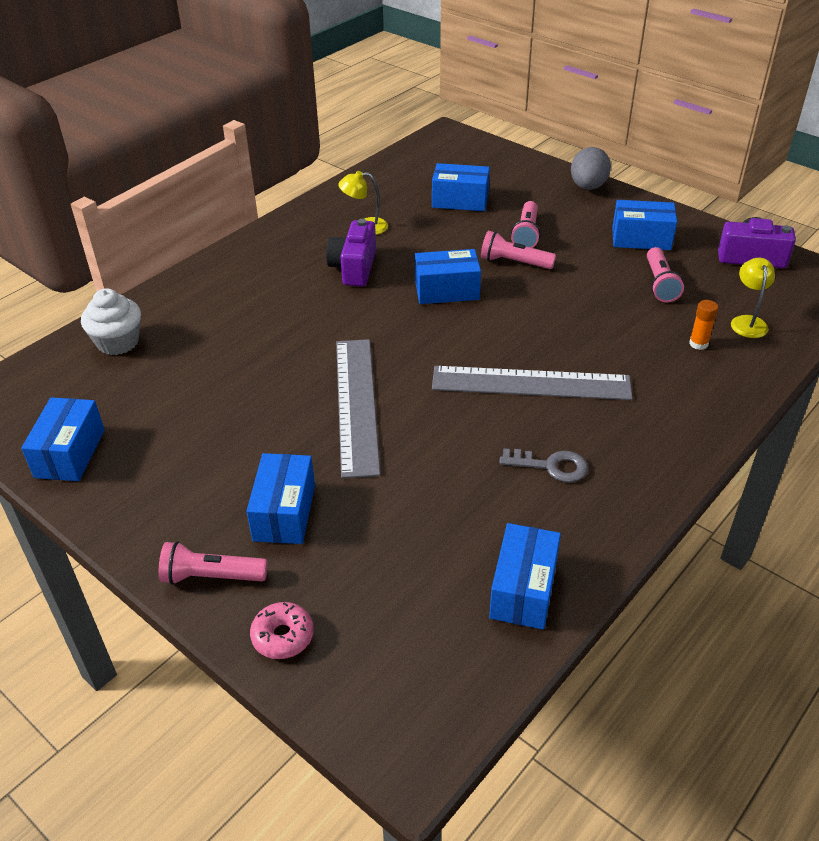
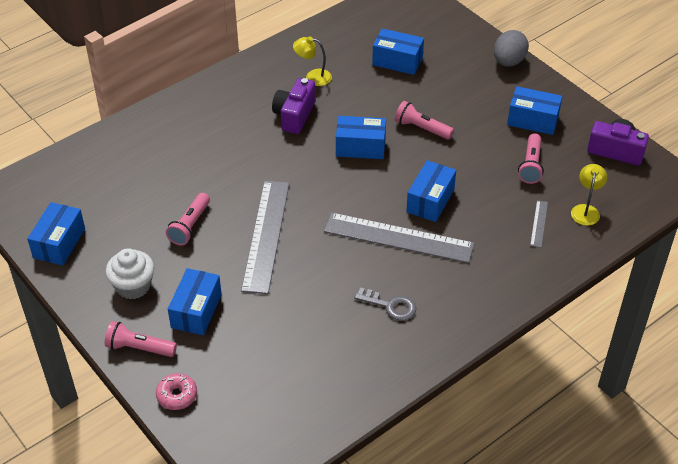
camera: 10 degrees right, 5 degrees up
(118, 342) = (104, 157): white cupcake -> white cupcake (133, 286)
(523, 590) = (341, 391): blue box -> blue box (430, 201)
(526, 234) = (440, 102): pink flashlight -> pink flashlight (190, 226)
(698, 344) = (539, 223): orange glue stick -> grey ruler

